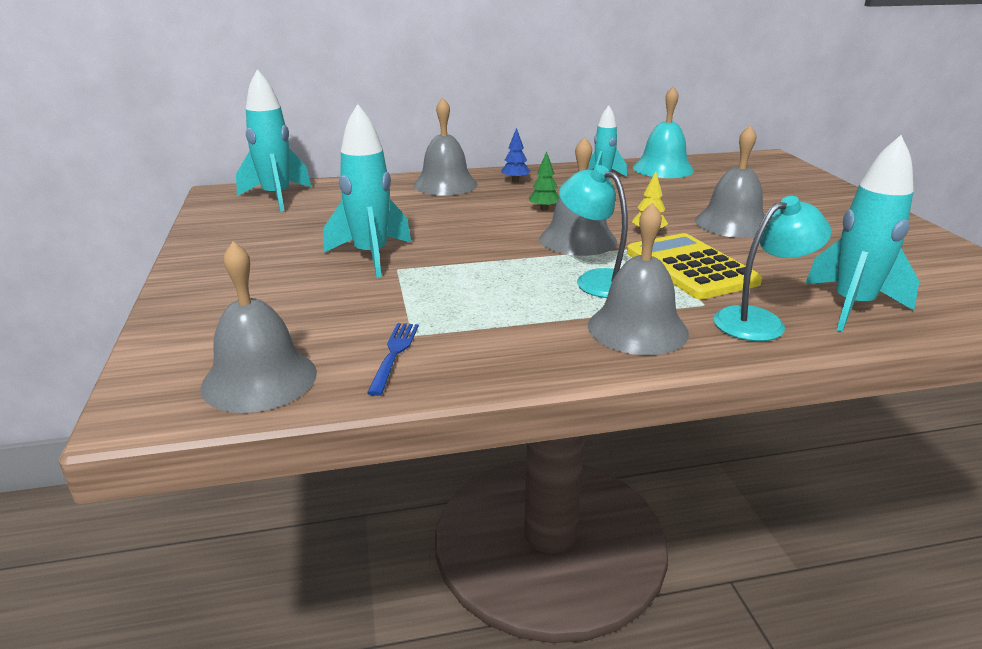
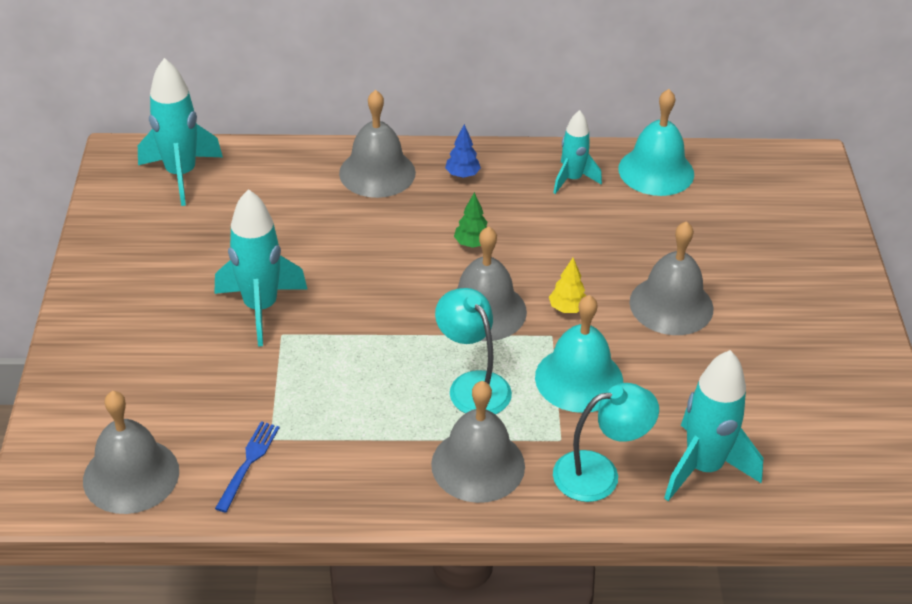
camera: 10 degrees right, 15 degrees up
(690, 267) = (579, 379): yellow calculator -> turquoise bell

